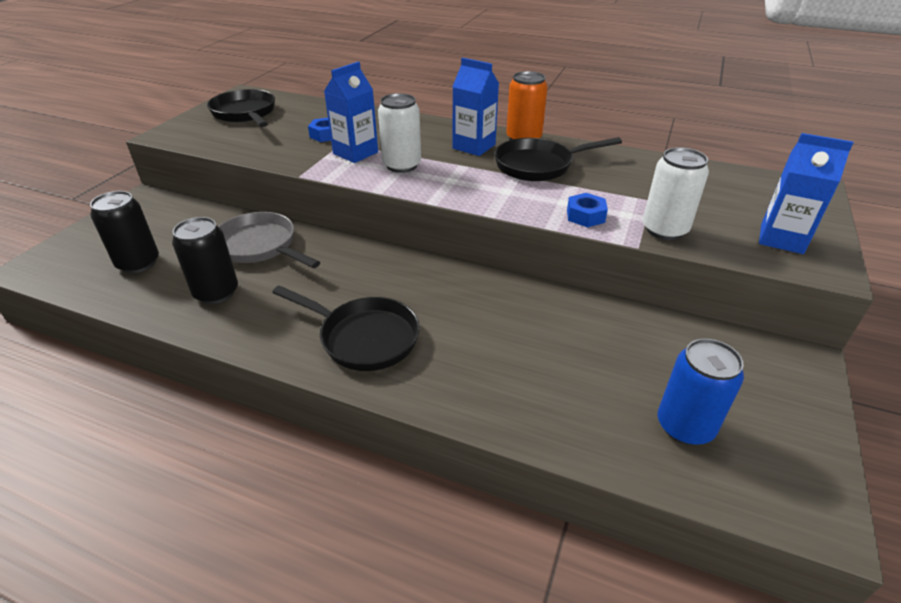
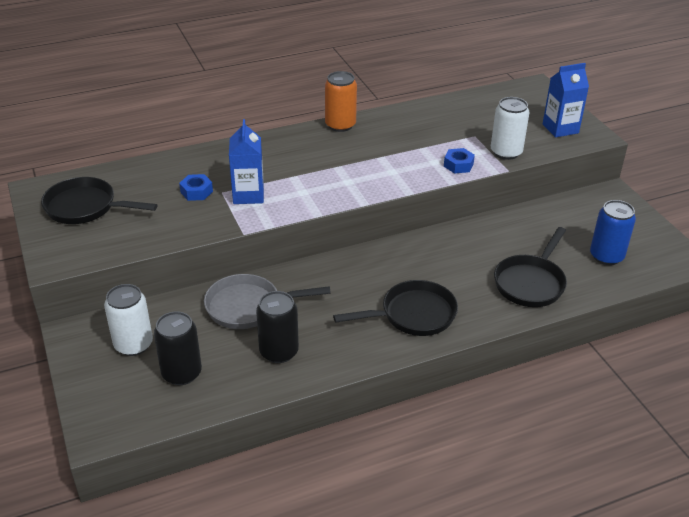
camera: 45 degrees left, 0 degrees up
(401, 165) = (298, 187): white can -> white can (133, 344)
(474, 146) = (319, 148): blue carton -> none
(538, 165) = (382, 142): black pan -> black pan (531, 283)

